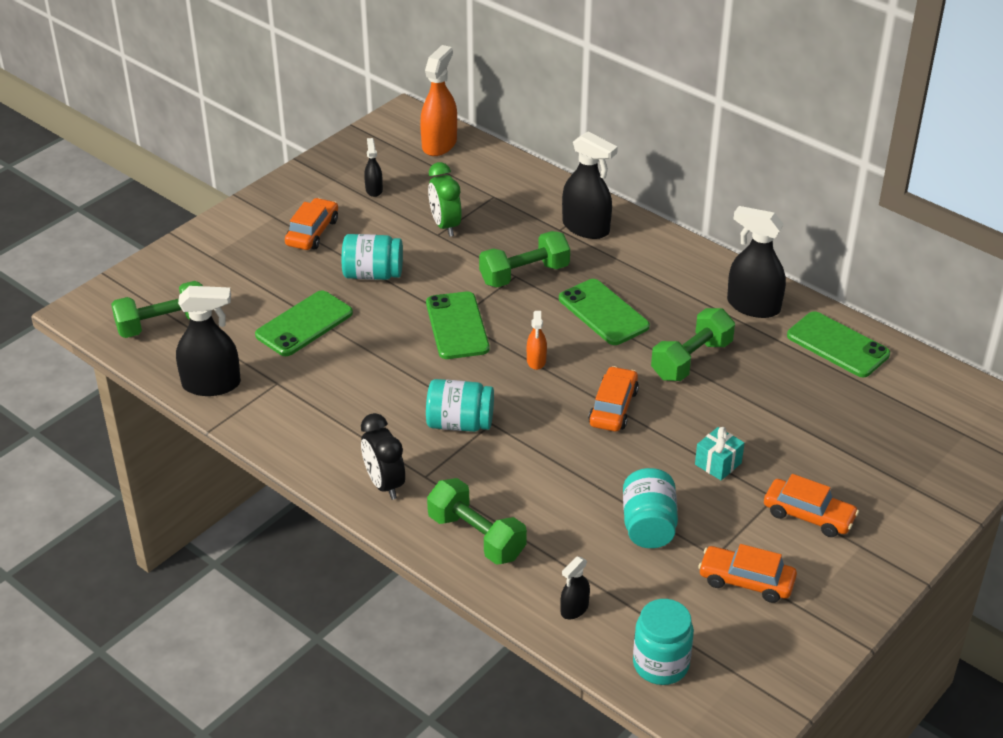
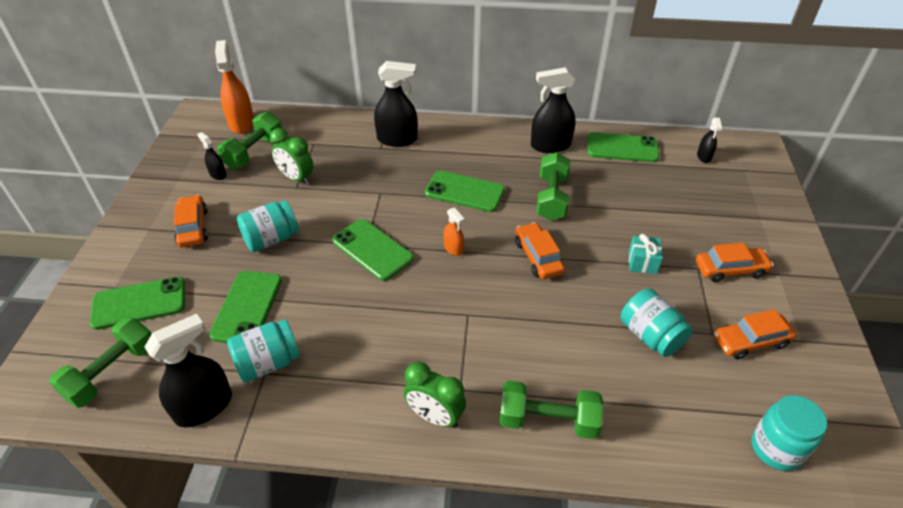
camera: 35 degrees left, 5 degrees up
(220, 279) = (139, 303): none -> green phone
(384, 484) = (435, 416): black clock -> green clock
(460, 423) = (445, 328): turquoise jar -> turquoise jar (268, 363)
(524, 274) = (386, 189): green dumbbell -> green dumbbell (254, 152)
(574, 609) = (675, 439): black spray bottle -> black spray bottle (704, 157)

